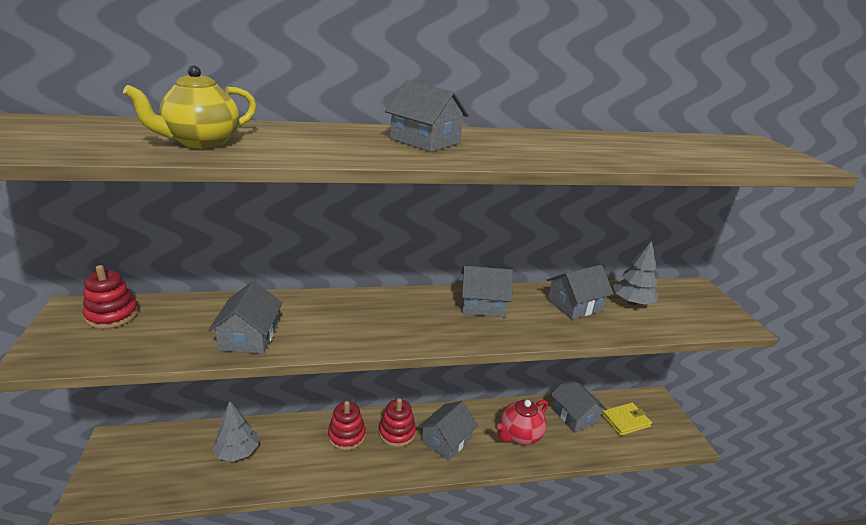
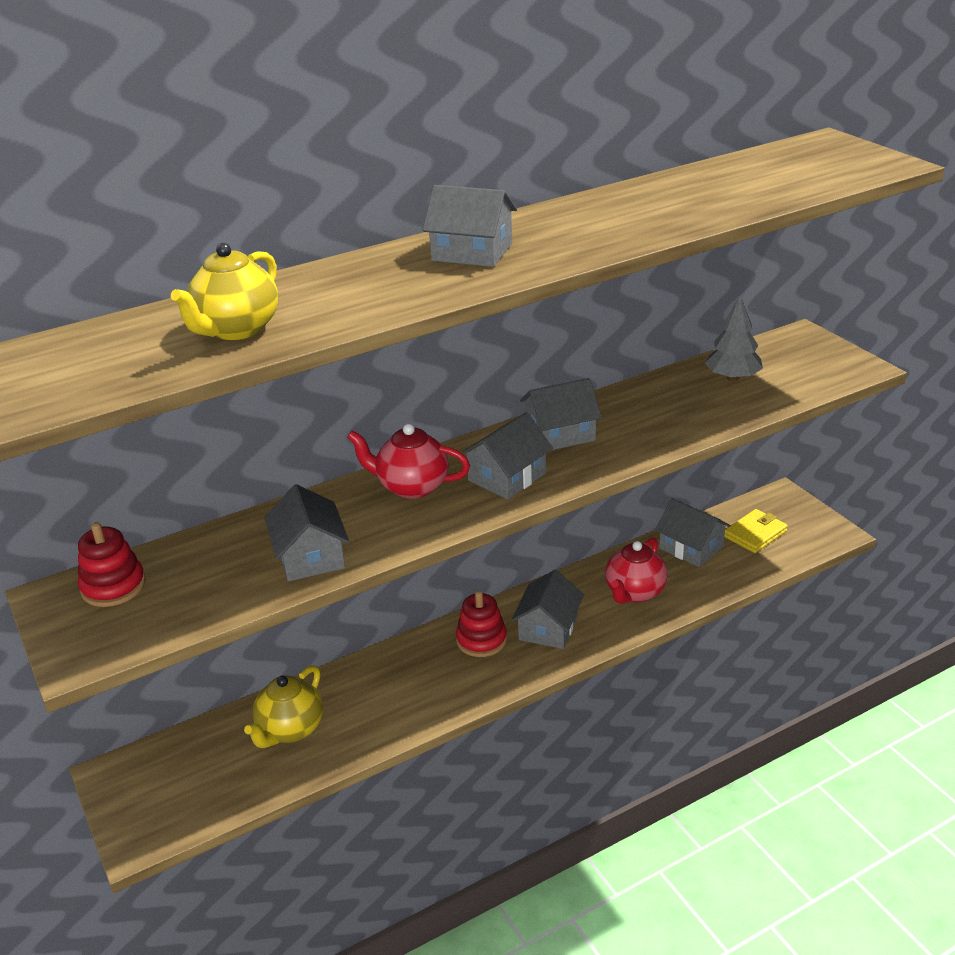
camera: 15 degrees left, 5 degrees up
(237, 452) = (290, 729): grey tree -> yellow teapot
(346, 436) = (419, 664): red stacking toy -> none
(355, 310) = (412, 487): none -> red teapot
(575, 305) = (668, 401): grey house -> grey house (507, 477)

